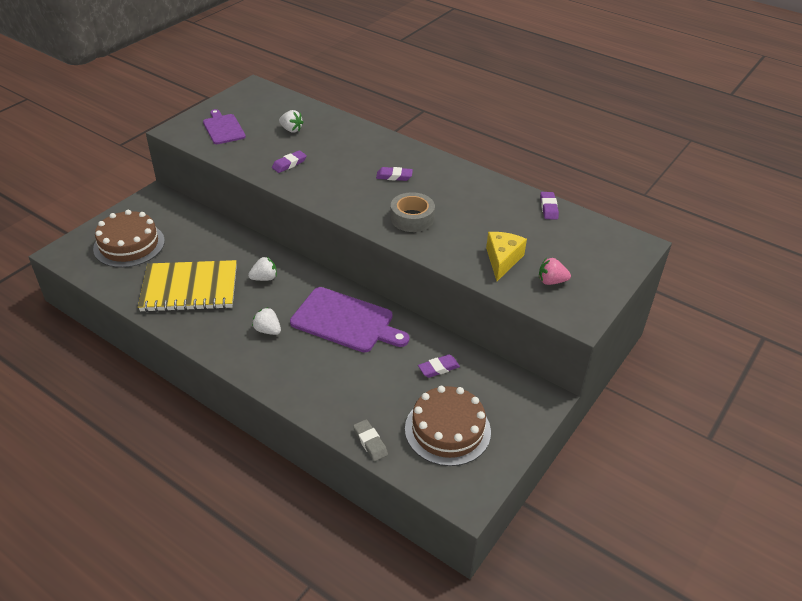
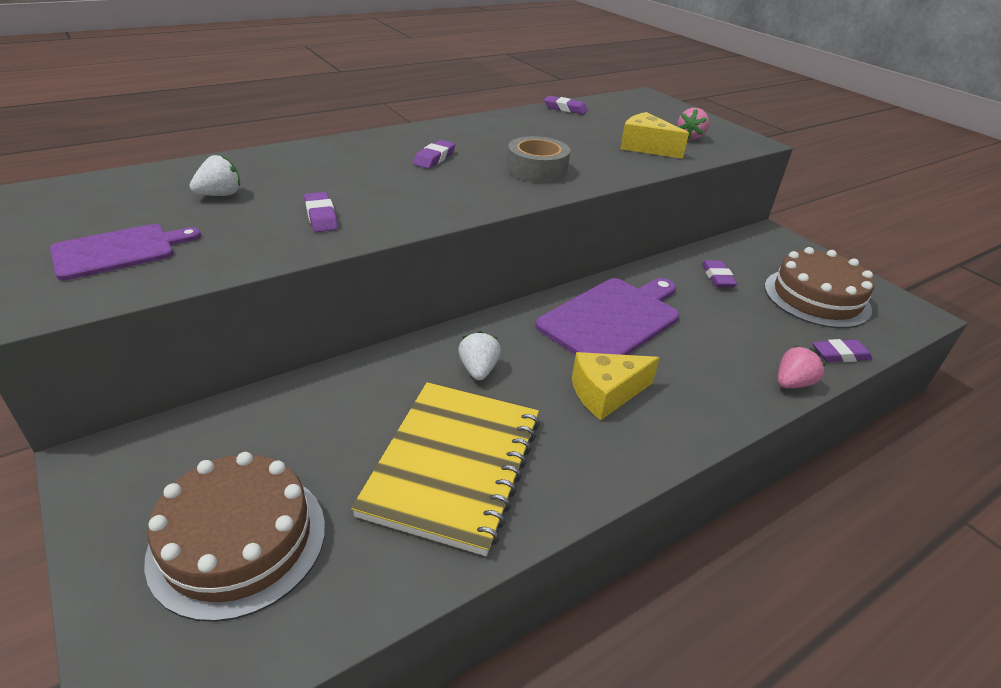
camera: 70 degrees left, 5 degrees down
(223, 128) = (119, 251): purple cutting board -> purple cutting board turned 150 degrees clockwise
(268, 330) = (606, 393): white strawberry -> yellow cheese
(320, 415) = (792, 383): none -> pink strawberry
(370, 442) = (840, 355): grey eraser -> purple eraser

